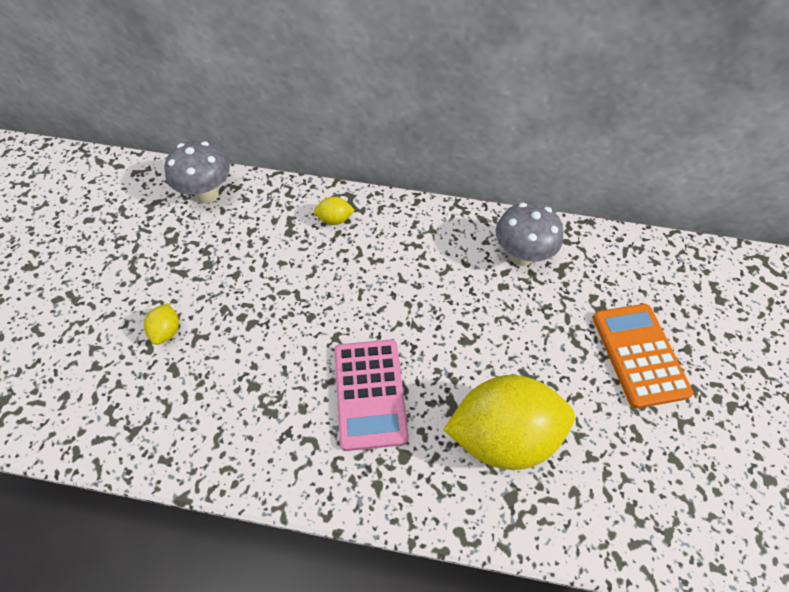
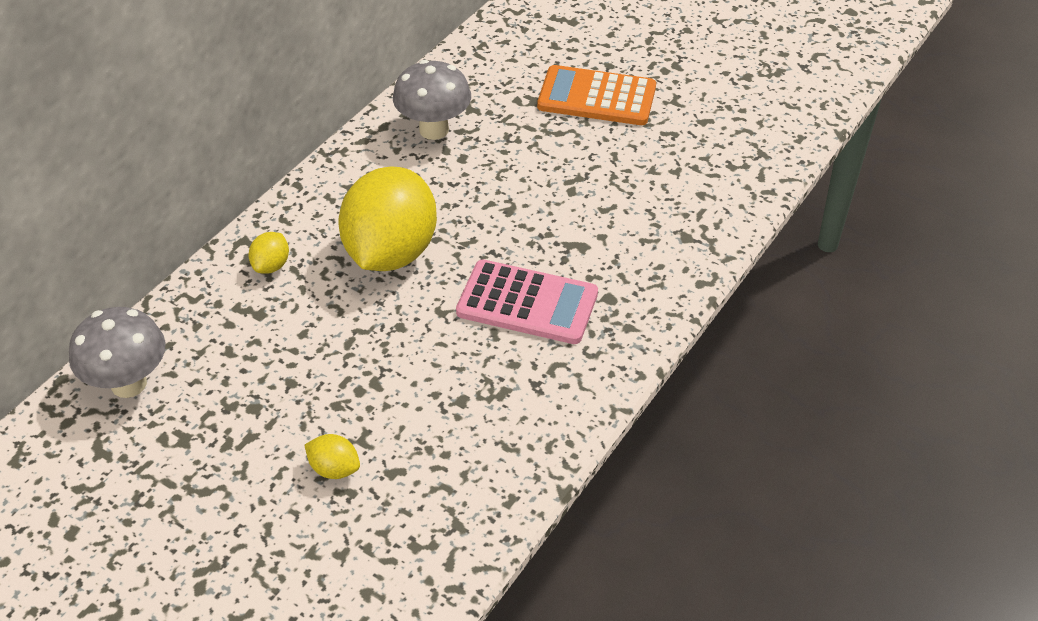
camera: 65 degrees left, 10 degrees down
(502, 435) = (625, 220): yellow lemon -> yellow lemon (391, 252)

